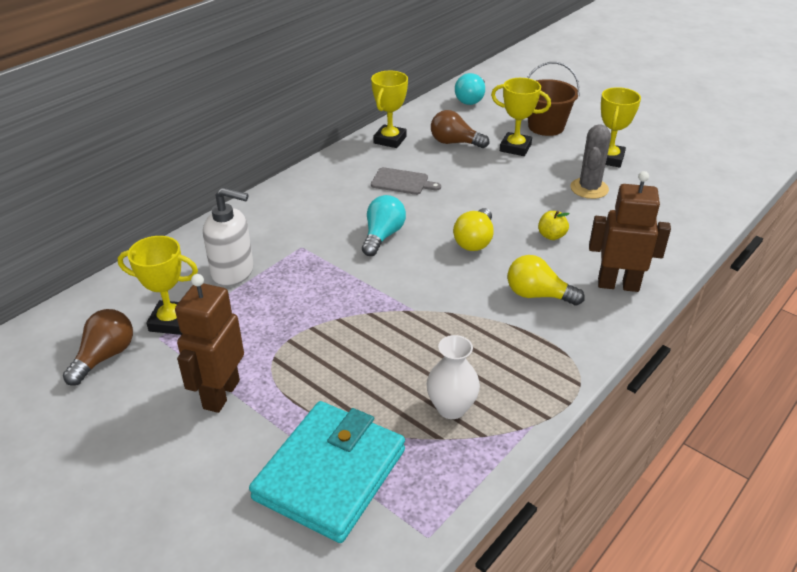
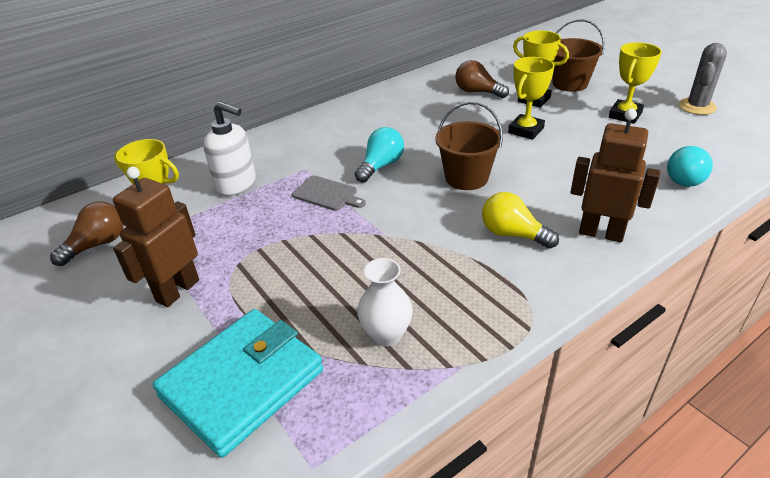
camera: 15 degrees right, 0 degrees up
(390, 140) = (419, 86): yellow trophy -> yellow trophy (526, 130)
(402, 182) = (416, 121): grey cutting board -> grey cutting board (327, 194)
(471, 99) = (505, 57): turquoise light bulb -> turquoise light bulb (686, 177)
(474, 241) = (466, 178): yellow light bulb -> brown bucket
(551, 236) = (544, 180): yellow apple -> none
(589, 188) = (597, 140): grey cactus -> grey cactus (697, 107)

